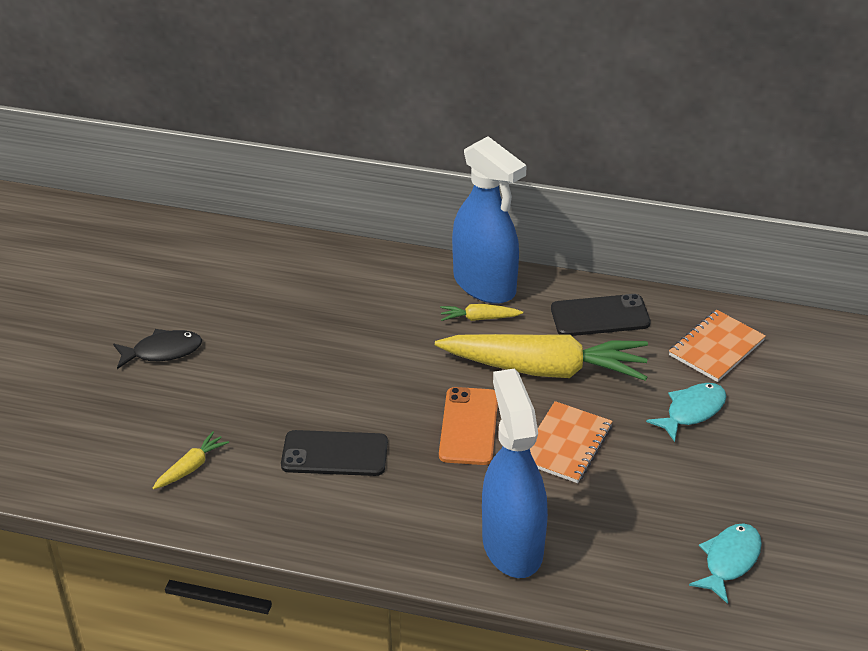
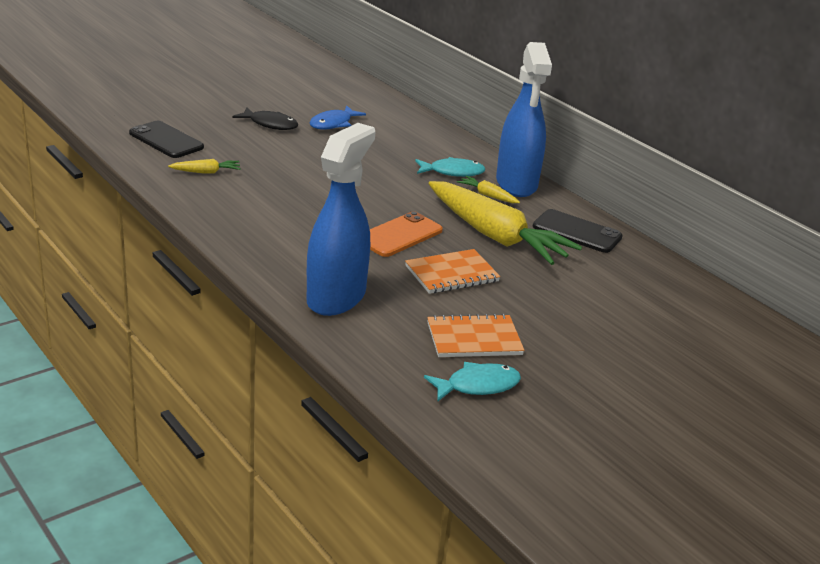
camera: 35 degrees right, 10 degrees down
(223, 309) = (333, 123): none -> blue fish
(334, 454) = (295, 206): black phone -> black phone (166, 140)
(692, 411) = (572, 304): turquoise fish -> turquoise fish (452, 172)
(716, 348) = (643, 285): orange notebook -> orange notebook (474, 339)

